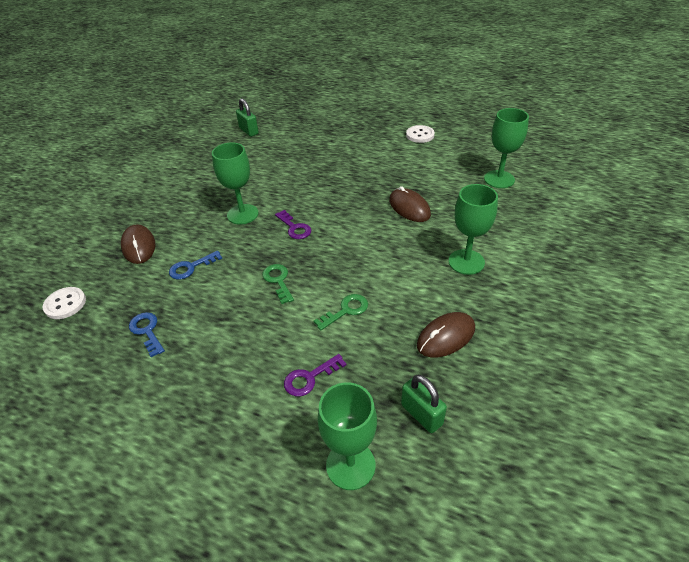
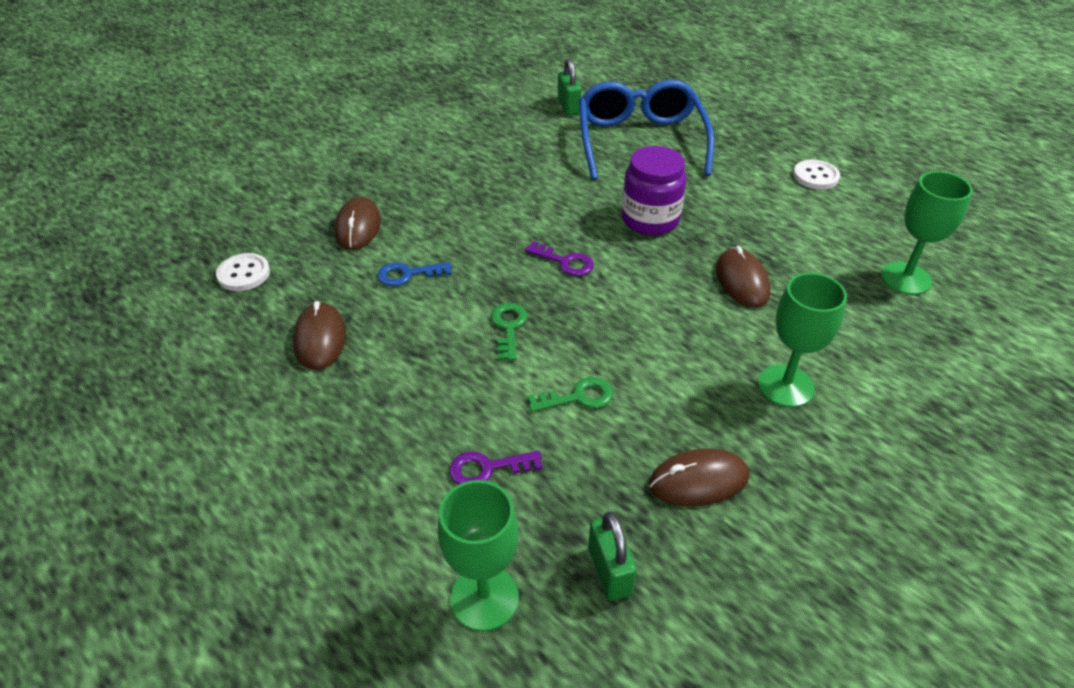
camera: 20 degrees right, 0 degrees up
(147, 331) = (320, 339): blue key -> brown mouse
(242, 214) = (505, 222): green goblet -> none
(294, 228) = (565, 262): purple key -> purple key turned 45 degrees counterclockwise
(305, 141) = (640, 141): none -> blue glasses
(335, 187) = (650, 220): none -> purple jar

